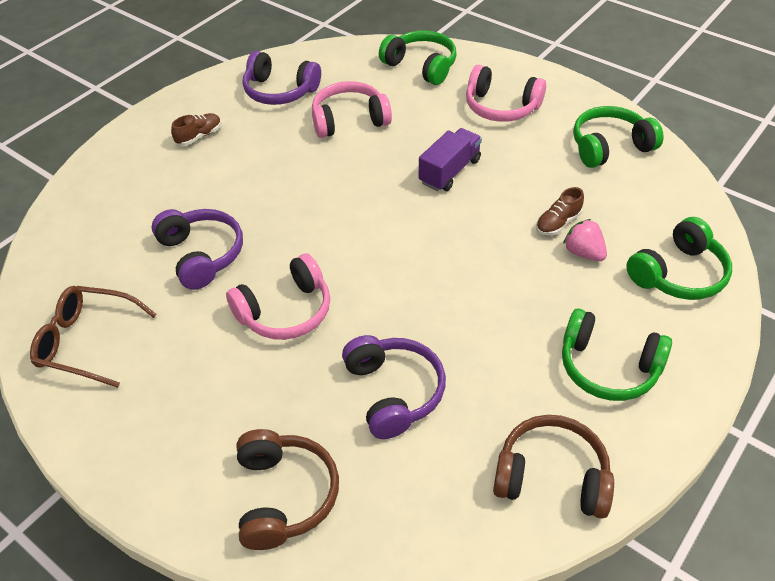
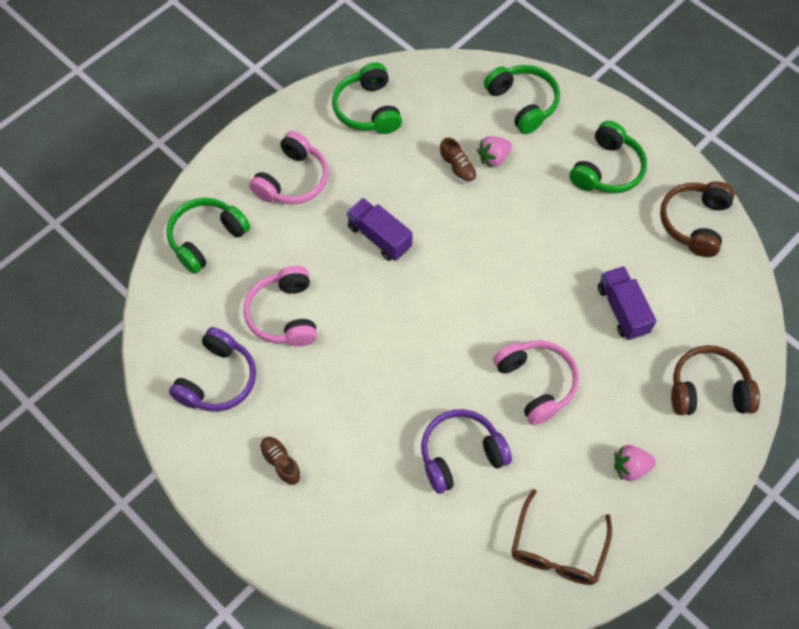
camera: 85 degrees left, 15 degrees up
(178, 407) = (630, 467): none -> pink strawberry
(394, 392) = (622, 310): purple headphones -> purple truck

